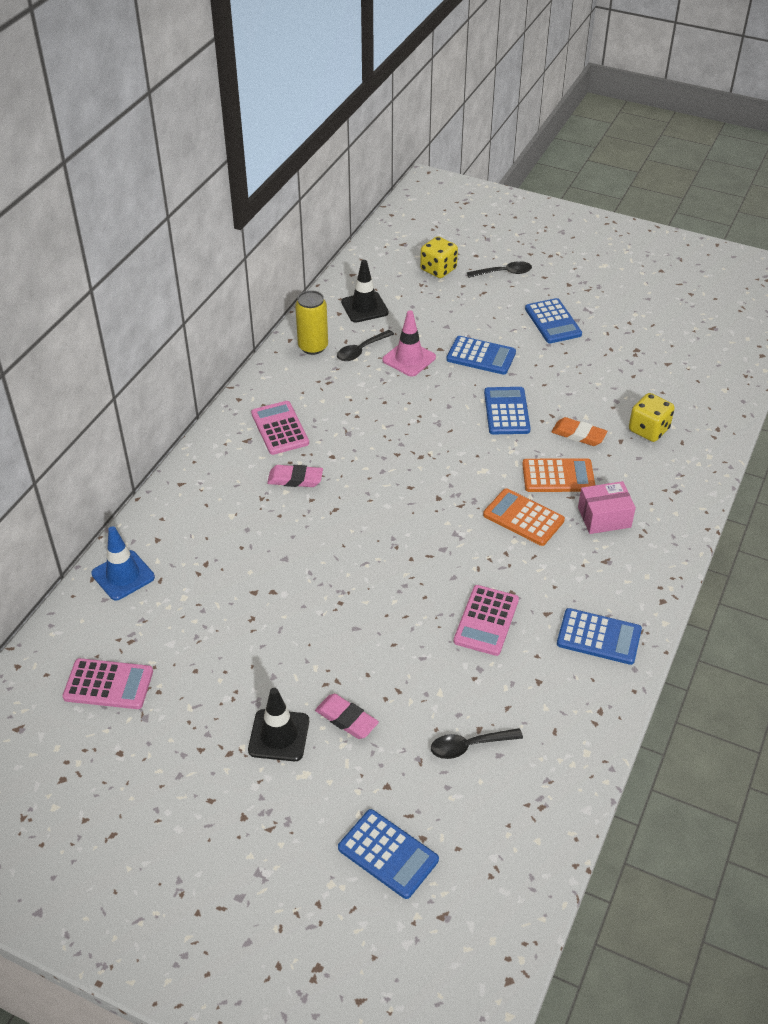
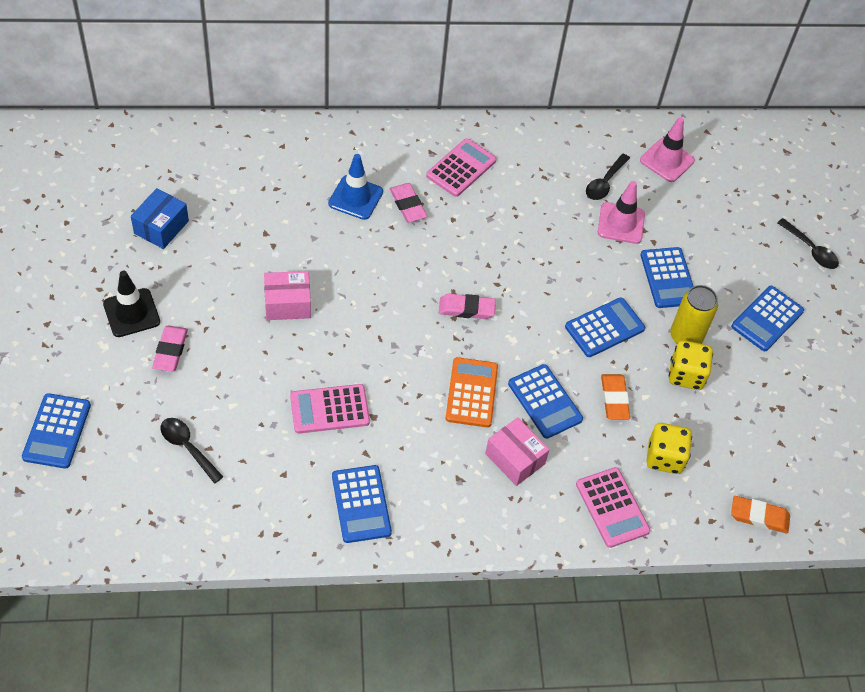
camera: 55 degrees right, 10 degrees up
(108, 684) = (123, 185): pink calculator -> pink calculator (612, 507)
(123, 575) = (232, 143): blue traffic cone -> blue traffic cone (355, 198)
(187, 671) = (161, 227): none -> blue box
(313, 347) = (582, 146): yellow can -> yellow can (686, 336)
(349, 606) = (287, 304): none -> pink box
(361, 350) = (604, 183): black spoon -> black spoon turned 75 degrees counterclockwise
(364, 307) = (667, 160): black traffic cone -> pink traffic cone
(434, 486) = (466, 309): none -> pink eraser
(438, 269) = (770, 194): yellow dice -> yellow dice (686, 375)
(558, 476) = (545, 401): orange calculator -> blue calculator
(726, 402) = (759, 516): none -> orange eraser

